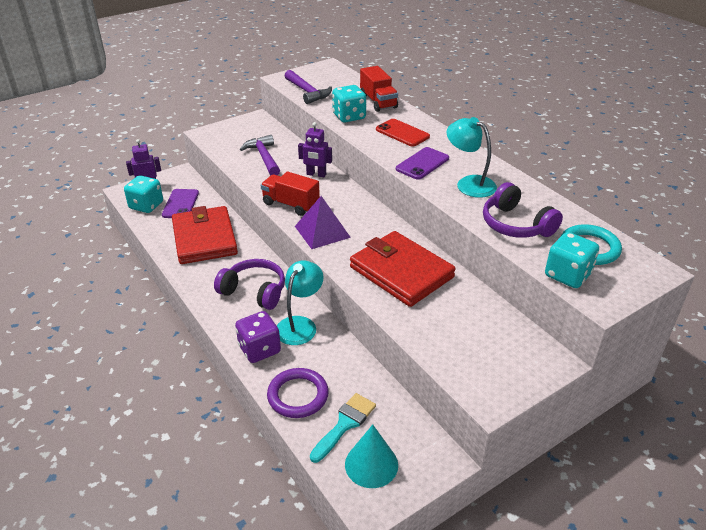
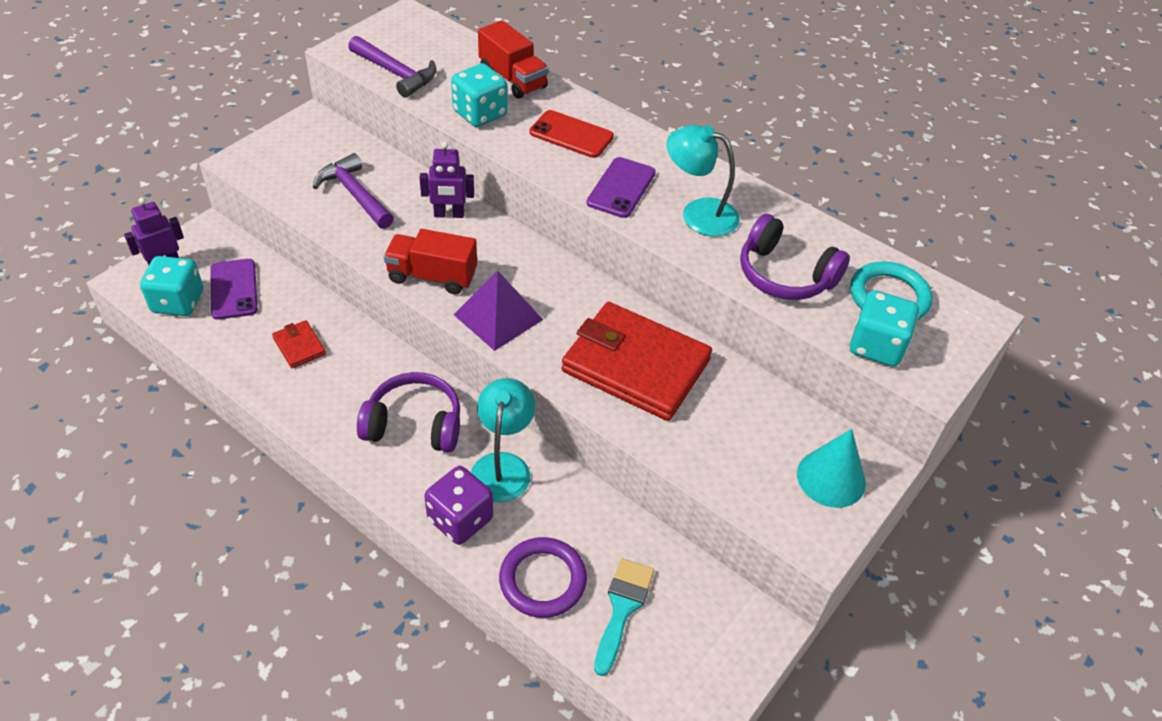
camera: 20 degrees left, 10 degrees up
(204, 238) = (299, 346): red wallet -> red wallet, size x0.42
(371, 464) = (678, 658): turquoise cone -> turquoise cone (831, 478)

